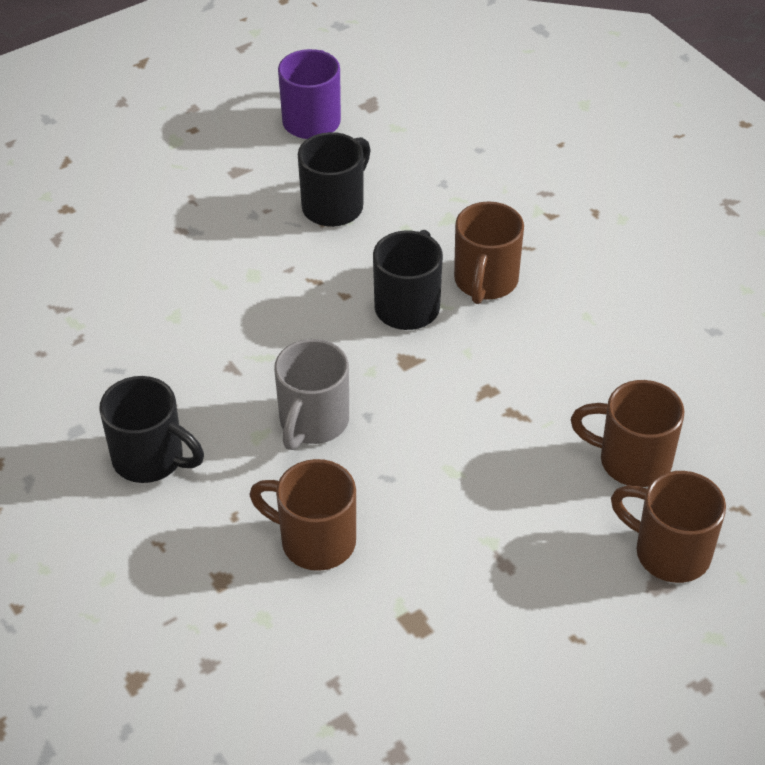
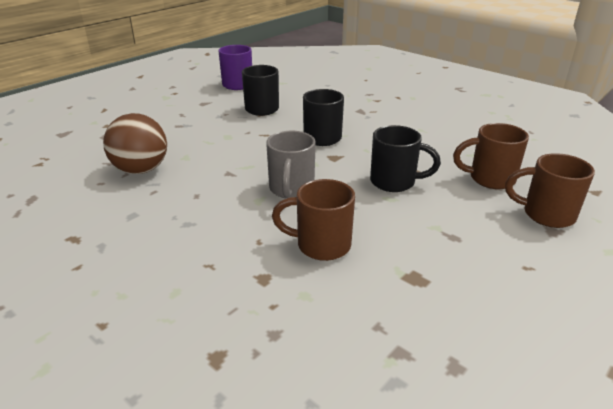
camera: 15 degrees left, 15 degrees down
(102, 335) = (141, 170): none -> brown ball
(150, 459) = (189, 221): black mug -> black mug (394, 182)
(485, 282) = (359, 124): brown mug -> none

